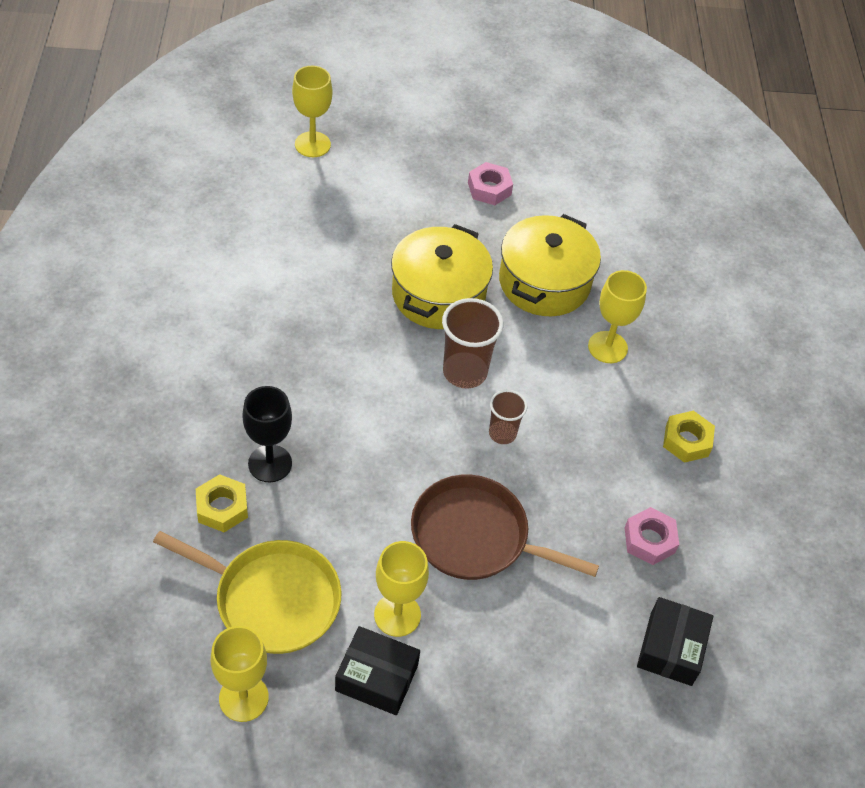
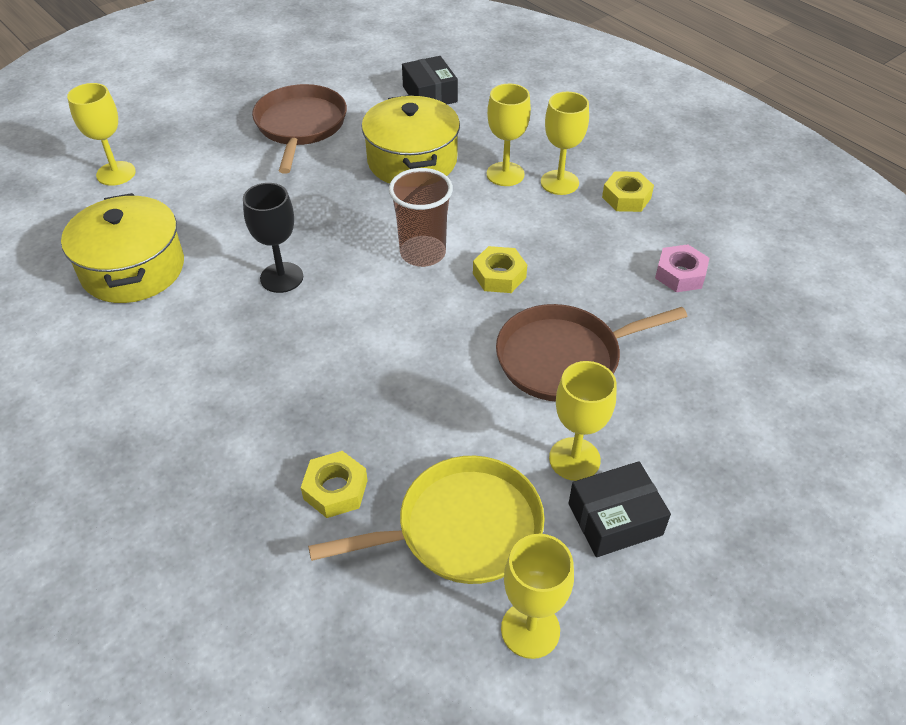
camera: 35 degrees left, 5 degrees down
(270, 463) = (339, 424): black goblet -> black goblet (281, 277)
(438, 294) = (341, 215): yellow pot -> yellow pot (133, 269)
(489, 189) = (300, 126): pink nut -> brown pan
(502, 433) = (499, 275): brown cup -> yellow nut
(645, 387) = (559, 182): none -> yellow goblet
(671, 648) = (778, 332): black box -> black box (430, 94)

